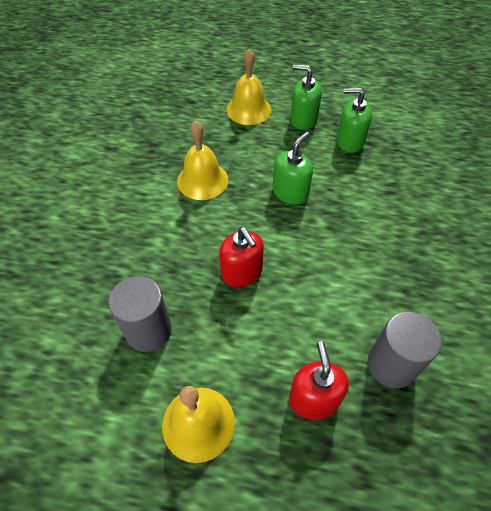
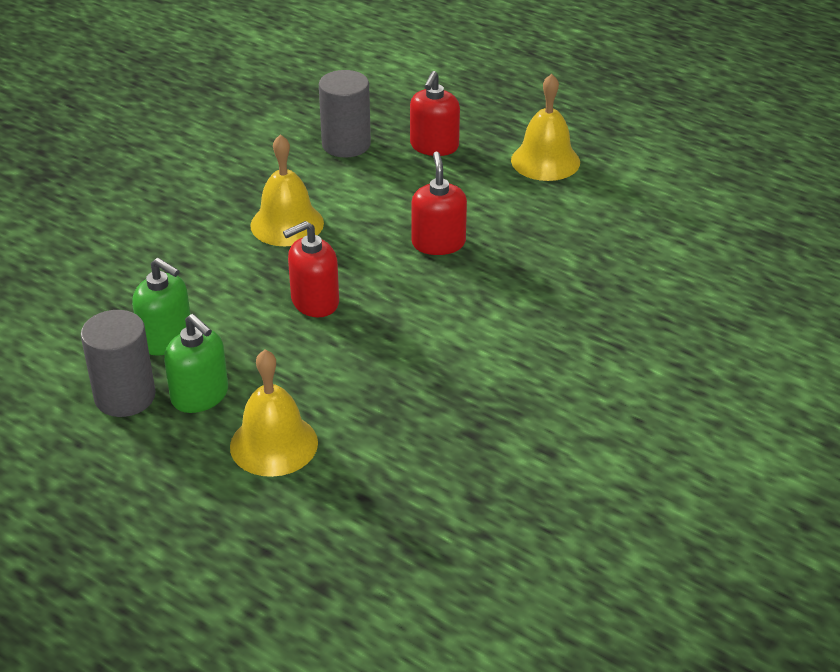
camera: 155 degrees left, 15 degrees down
(148, 330) = (567, 227): grey cylinder -> grey cylinder (125, 396)
(202, 180) = (425, 354): yellow bell -> yellow bell (287, 224)
(290, 192) = (314, 302): green soap dispenser -> red soap dispenser

